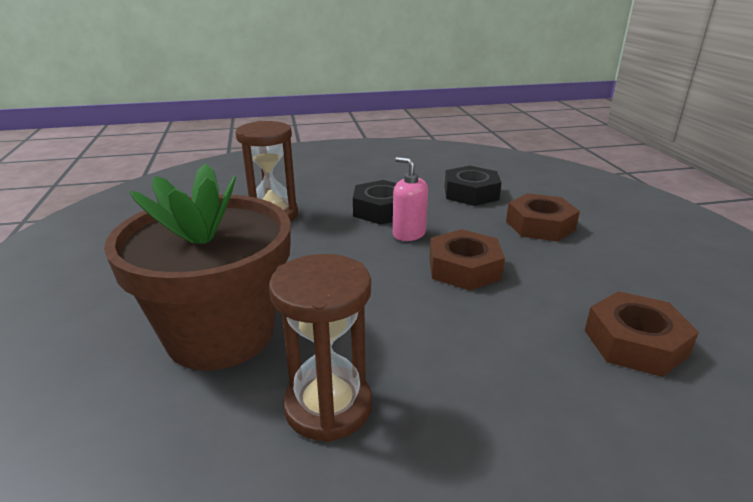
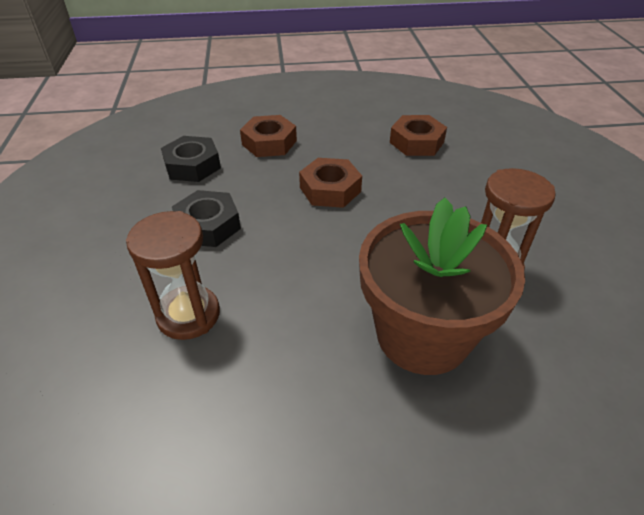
camera: 85 degrees left, 15 degrees up
(409, 234) = (265, 212): pink soap dispenser -> none

